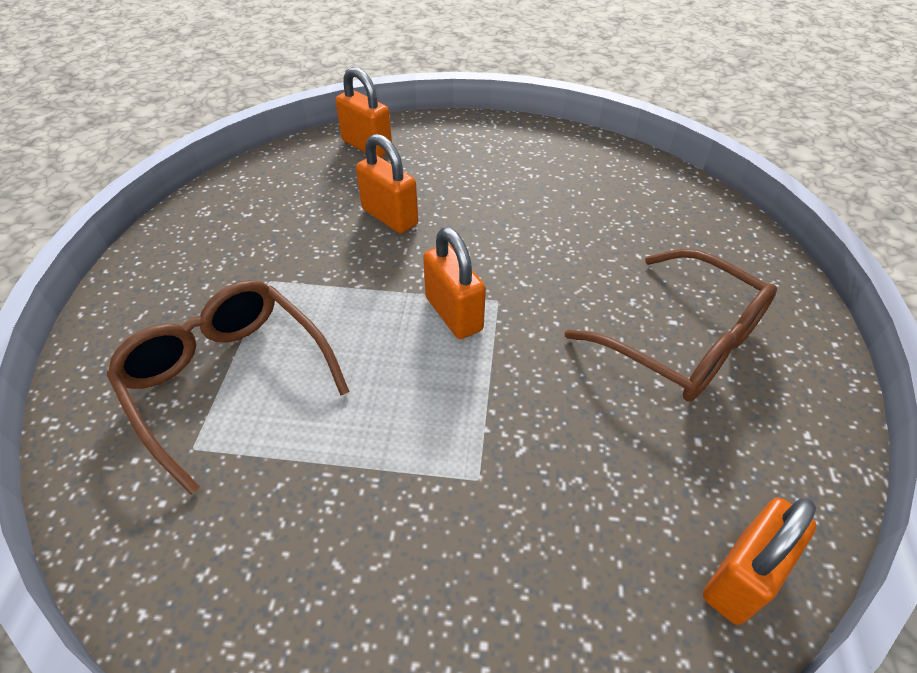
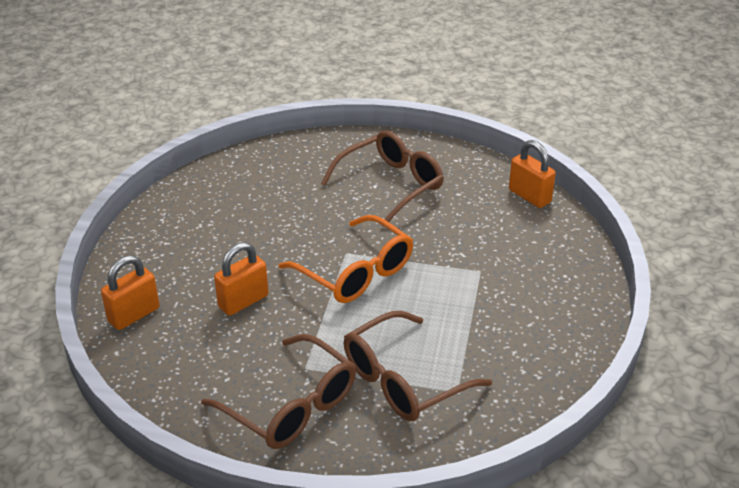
camera: 85 degrees left, 10 degrees down
(206, 274) = (291, 406): none -> brown glasses
(454, 314) = (356, 273): orange padlock -> orange glasses

